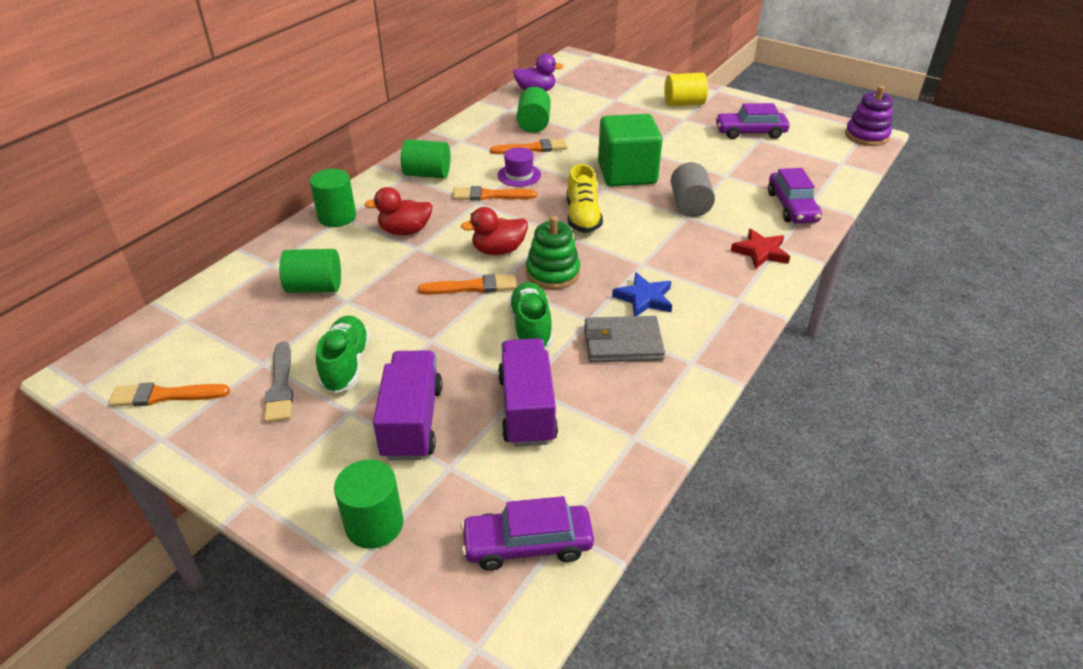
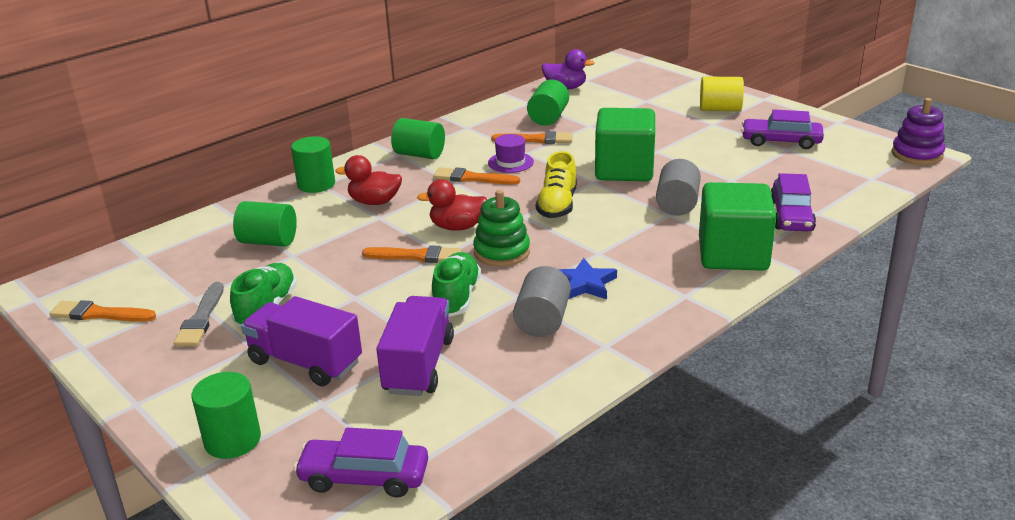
camera: 15 degrees right, 10 degrees down
(412, 422) = (305, 362): purple truck -> purple truck turned 75 degrees counterclockwise
(623, 343) = (542, 321): grey wallet -> grey cylinder
(760, 252) = (733, 254): red star -> green cube

